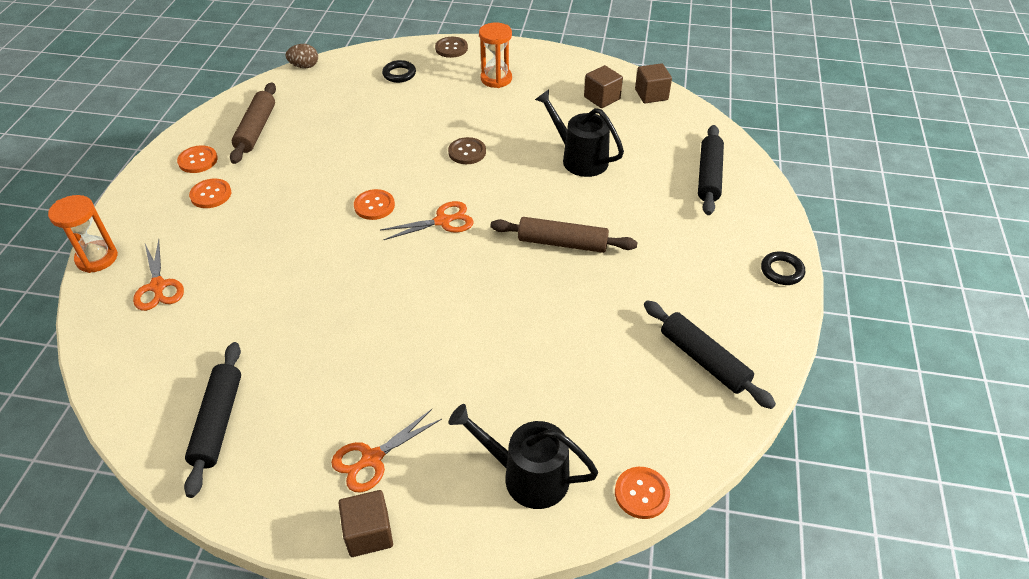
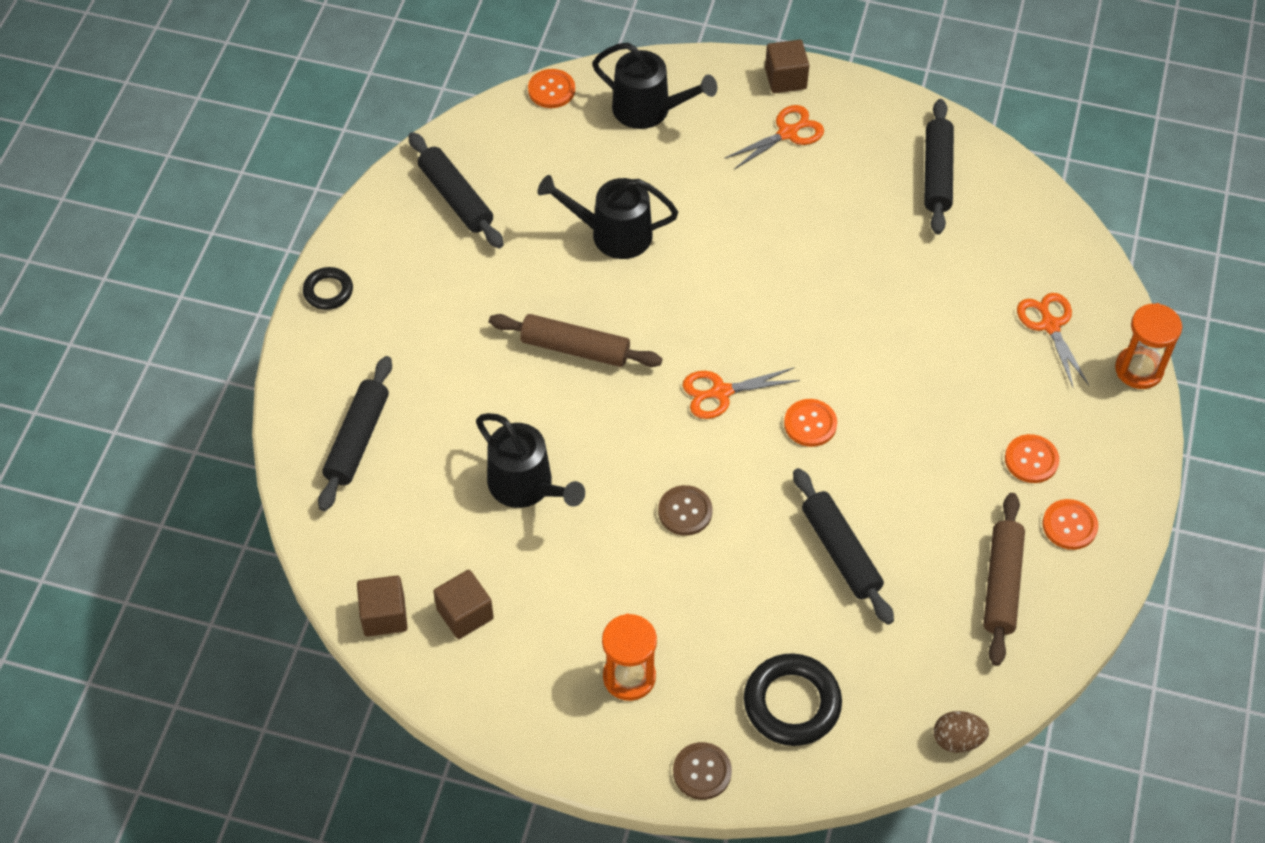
camera: 175 degrees left, 10 degrees up
(361, 138) = (840, 552): none -> black rolling pin
(399, 74) = (792, 703): black ring -> black ring, size x1.72
(546, 336) = (613, 234): none -> black watering can

